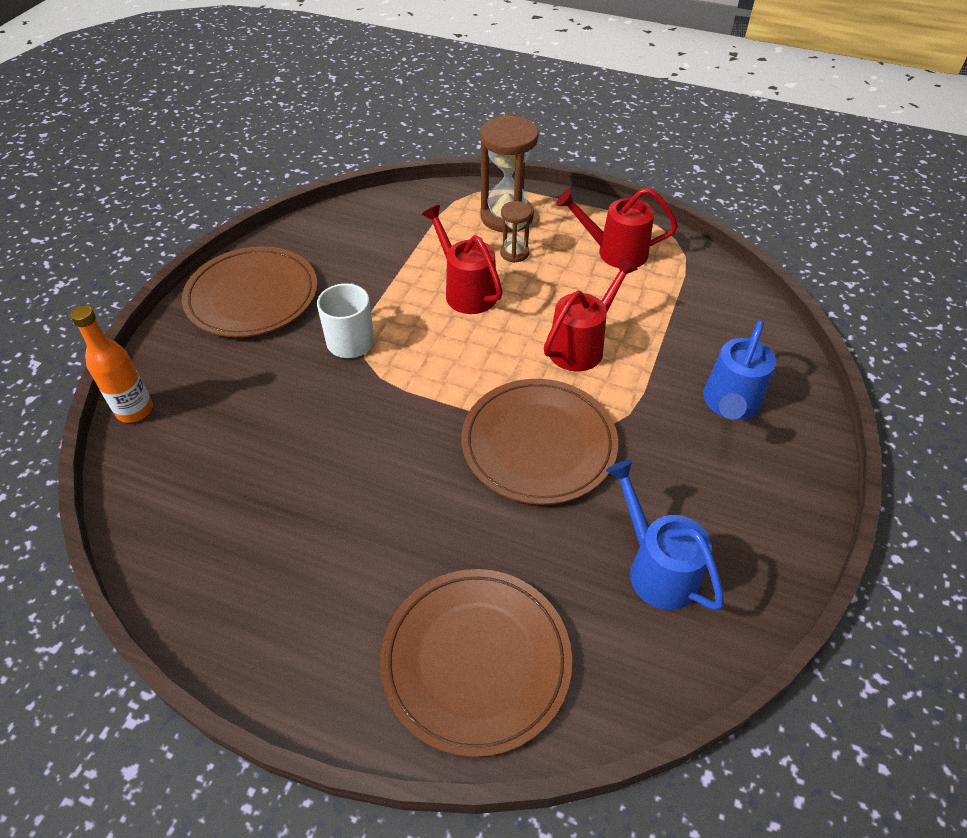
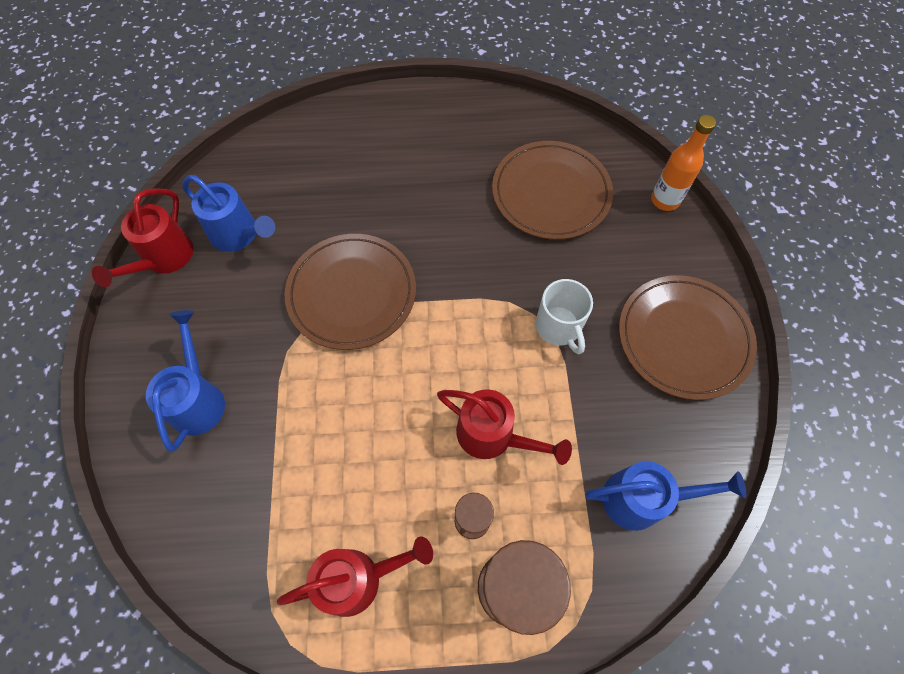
camera: 155 degrees right, 15 degrees up
(382, 225) = (642, 499): none -> blue watering can
(476, 661) = (335, 145): brown plate -> brown plate (551, 193)
(581, 345) = (351, 412): red watering can -> red watering can (164, 259)

